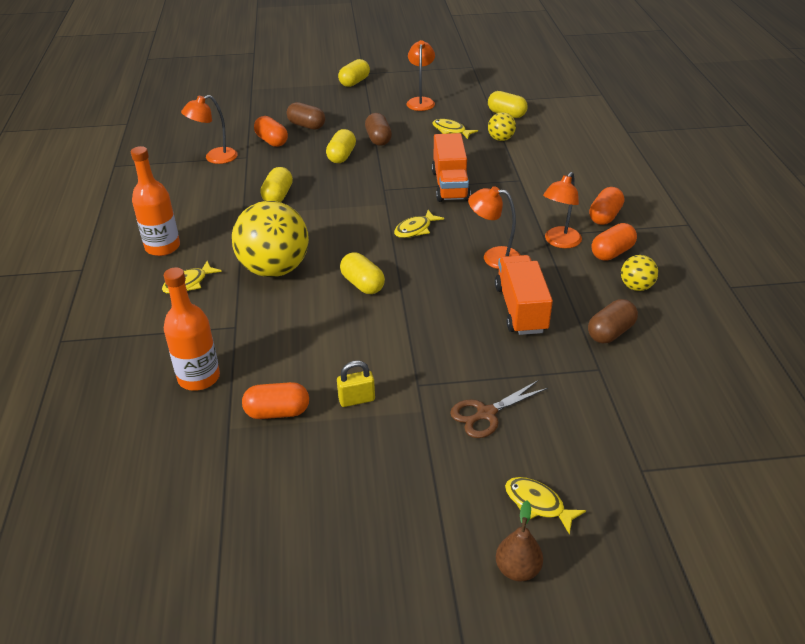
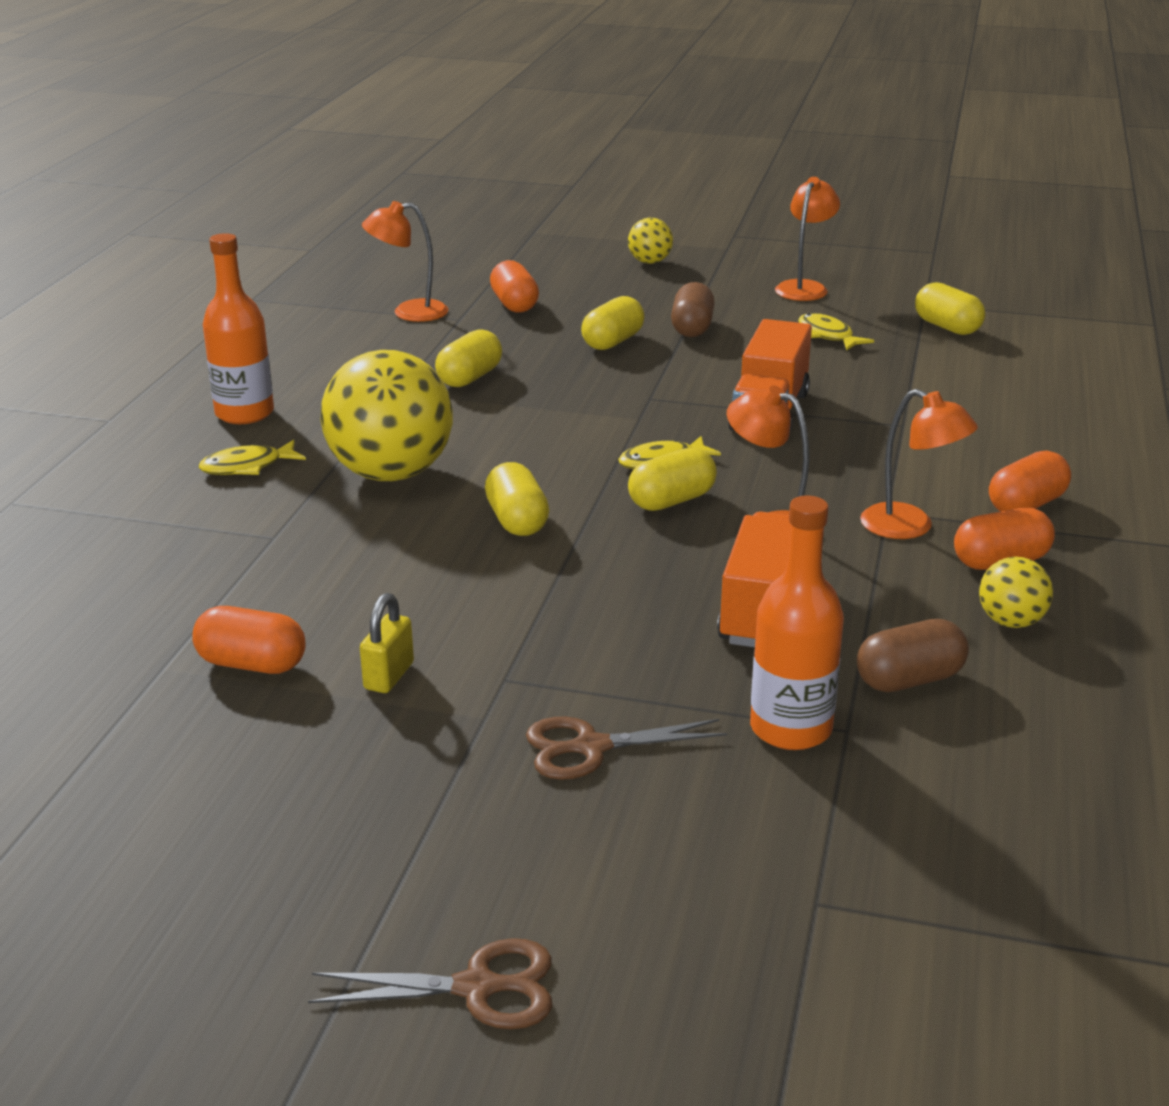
camera: 20 degrees right, 10 degrees down
(199, 378) = (170, 592): orange bottle -> orange bottle (790, 729)
(306, 126) = (586, 292): brown capsule -> none
(354, 82) = (709, 246): yellow capsule -> yellow capsule (671, 501)
(356, 399) = (389, 676): yellow padlock -> yellow padlock turned 75 degrees counterclockwise
(501, 139) = (910, 361): yellow ball -> yellow ball (649, 262)
(517, 569) = (477, 987): brown pear -> brown scissors
(537, 504) = (584, 902): yellow fish -> none
(559, 242) = (910, 527): orange lamp -> orange lamp turned 105 degrees counterclockwise

